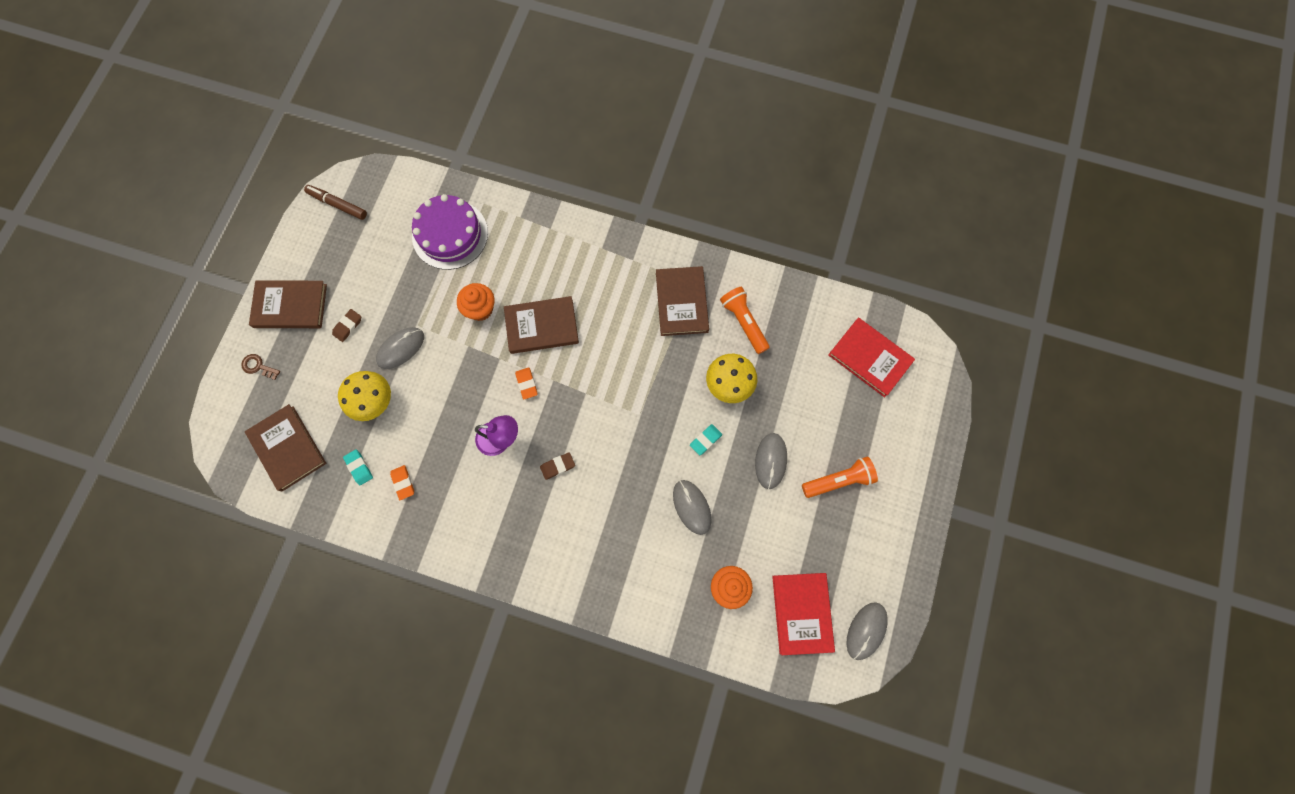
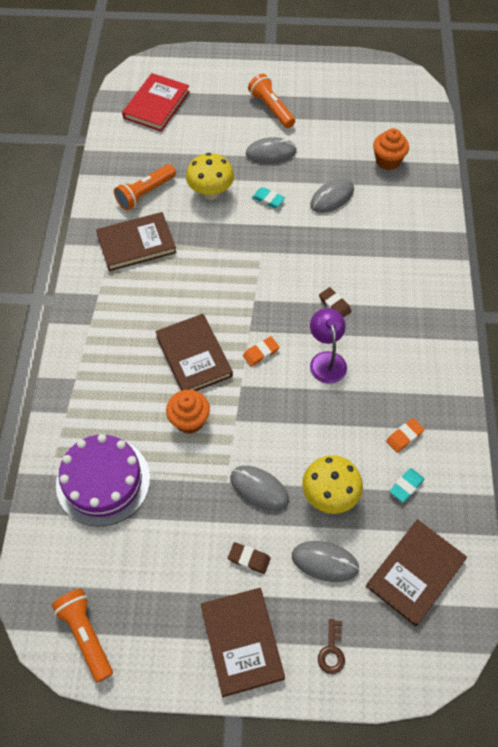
camera: 105 degrees left, 15 degrees down
(338, 205) = (86, 635): brown marker -> orange flashlight
(802, 613) = (387, 114): red book -> none
(866, 630) = (382, 77): grey mouse -> grey mouse (325, 562)

